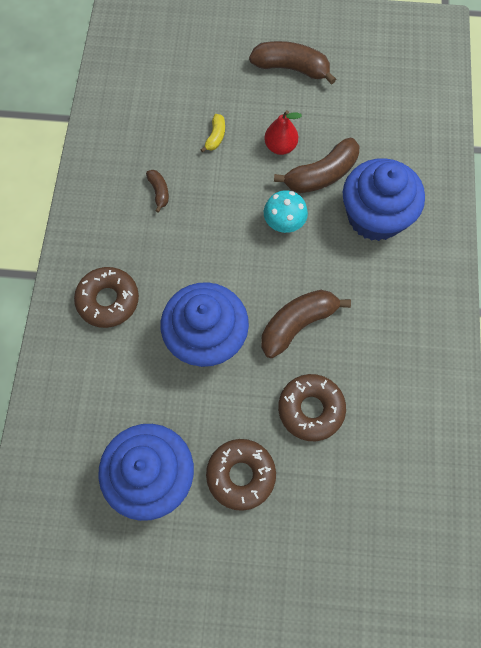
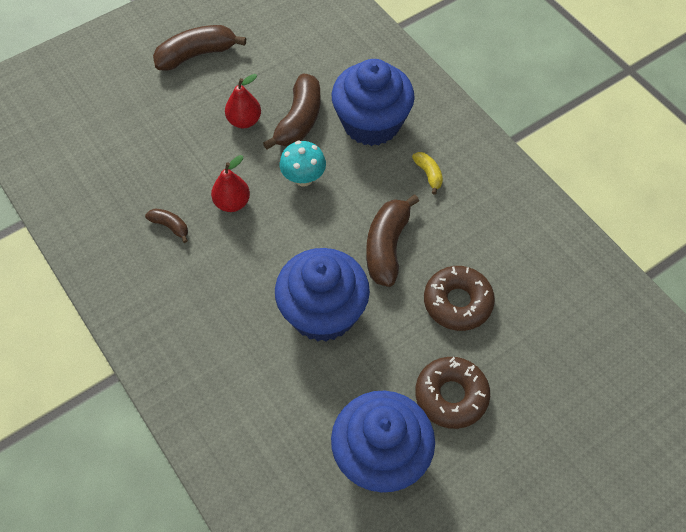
camera: 40 degrees left, 10 degrees down
(108, 300) = (207, 346): brown donut -> none
(215, 137) = (180, 149): yellow banana -> yellow banana (428, 174)
(216, 205) = (232, 203): none -> red pear

